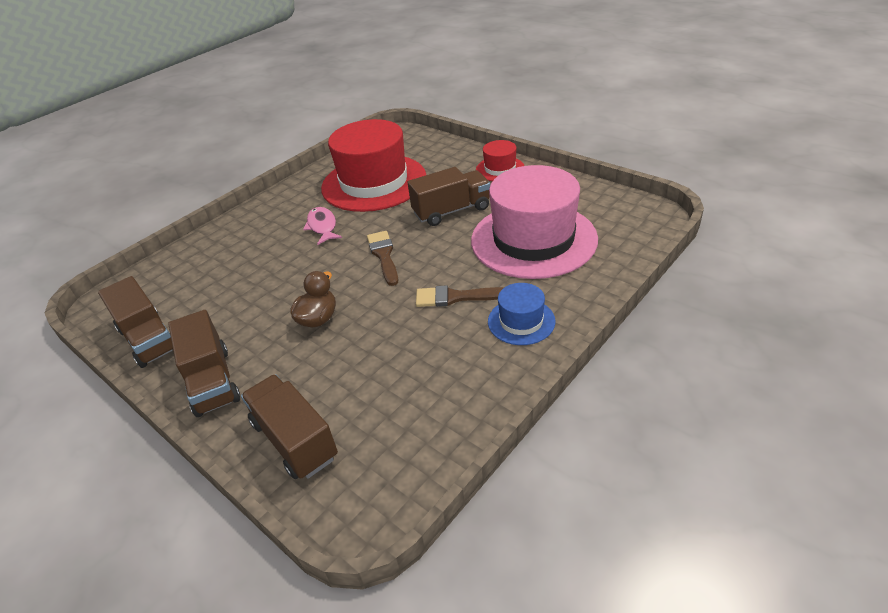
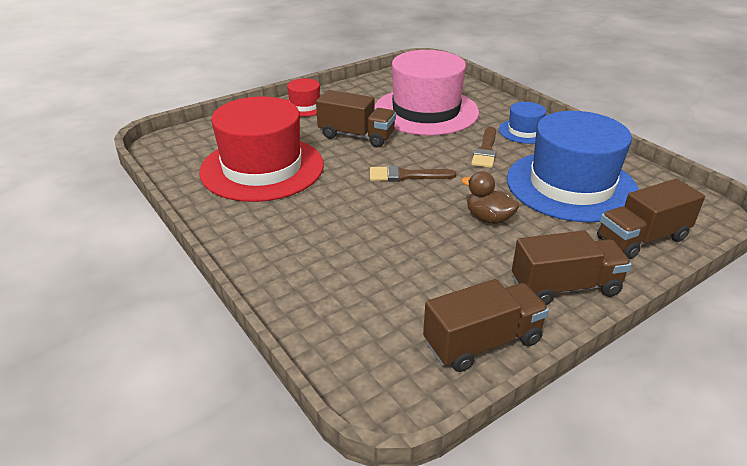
camera: 80 degrees left, 5 degrees down
(322, 226) = (326, 206): pink fish -> none
(397, 373) = (571, 185): none -> blue hat
(451, 211) = (356, 136): brown truck -> brown truck turned 120 degrees clockwise

